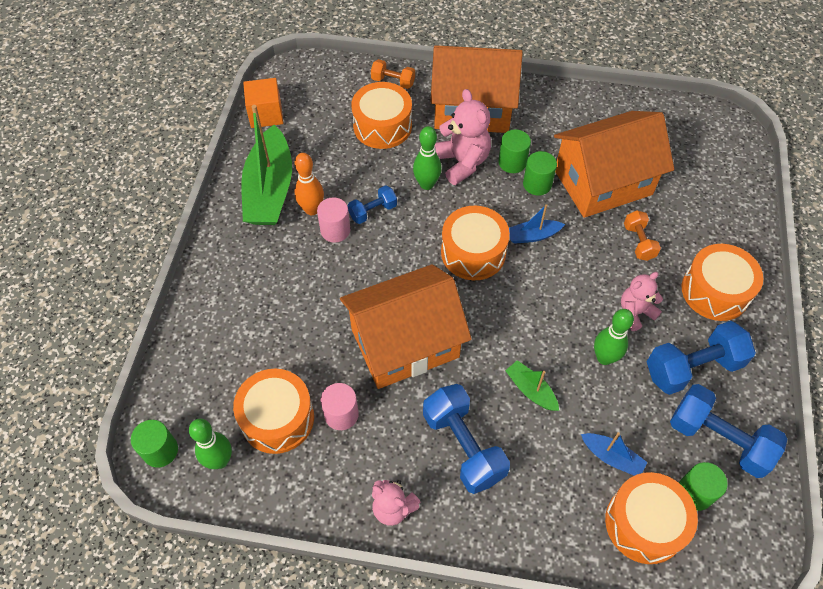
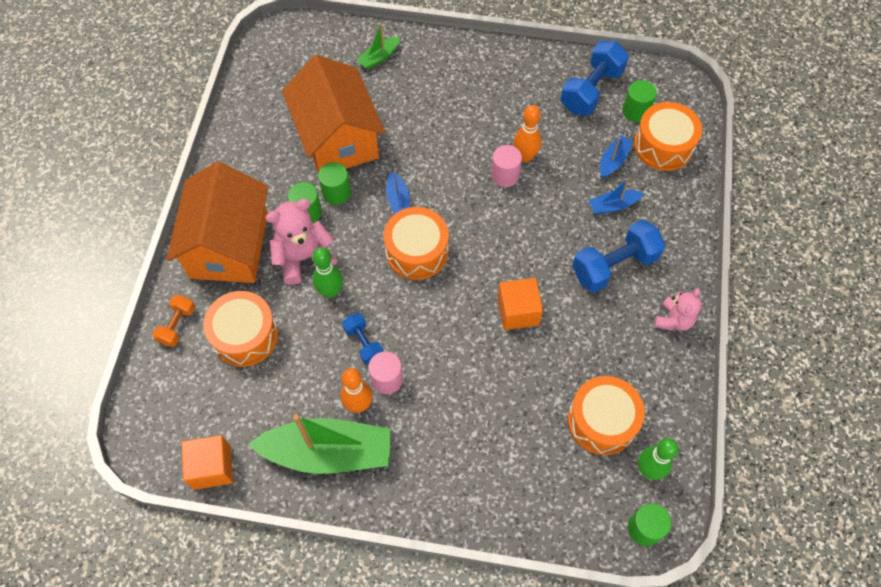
camera: 90 degrees left, 5 degrees up
(341, 414) = (593, 364): pink cylinder -> pink cylinder (505, 175)
(405, 343) = (518, 311): orange house -> orange cube
(530, 390) = (558, 213): green boat -> green boat (379, 57)
(546, 452) = (613, 205): none -> blue boat
(604, 358) = (525, 156): green bowling pin -> orange bowling pin
(635, 312) = (480, 130): pink teddy bear -> none
(638, 242) = (407, 119): orange dumbbell -> none
(692, 368) = (531, 97): blue dumbbell -> none
(715, 291) = (458, 72): orange drum -> none

